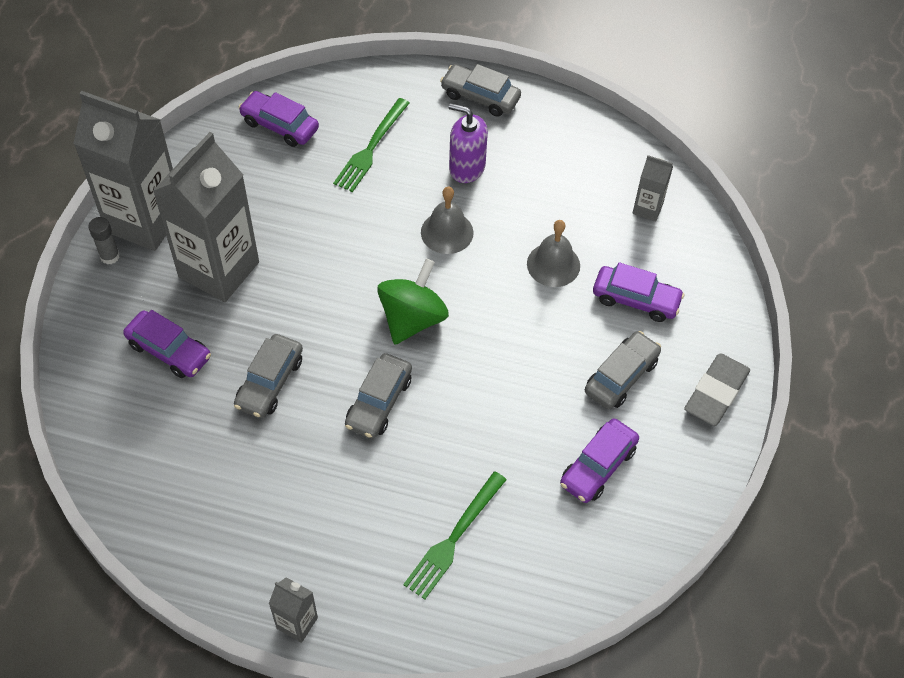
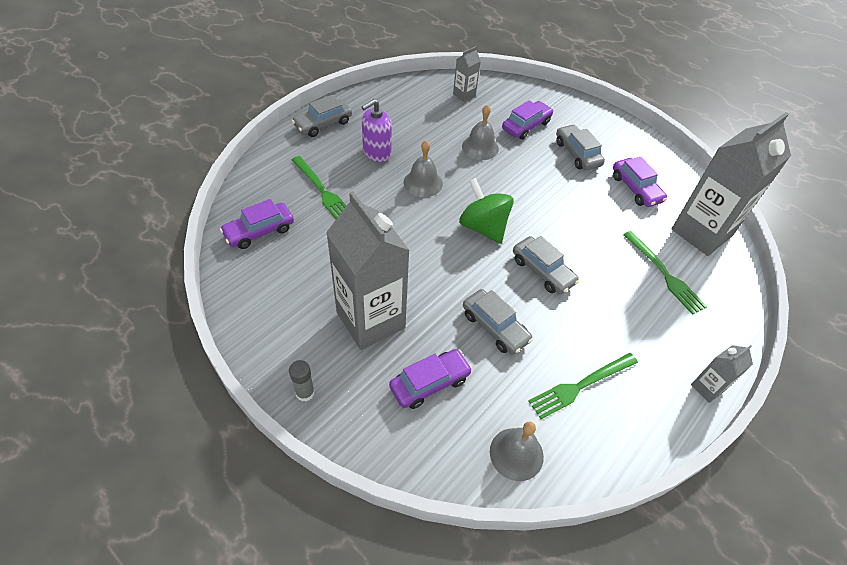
camera: 65 degrees left, 5 degrees down
(124, 454) = (516, 454): none -> grey bell
(145, 221) = (286, 353): grey carton -> grey carton (701, 232)
(234, 489) = (580, 385): none -> green fork
(716, 392) = (605, 123): grey eraser -> none

